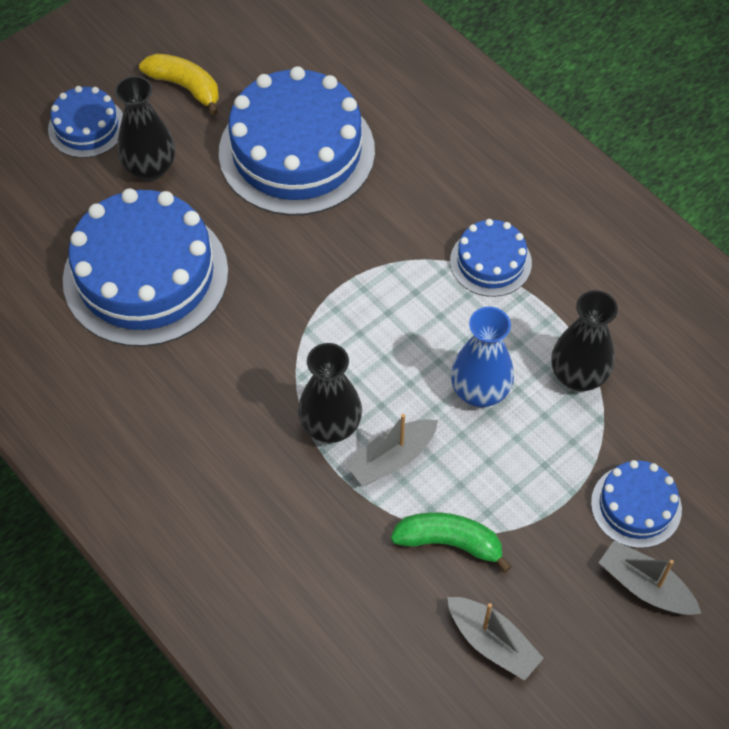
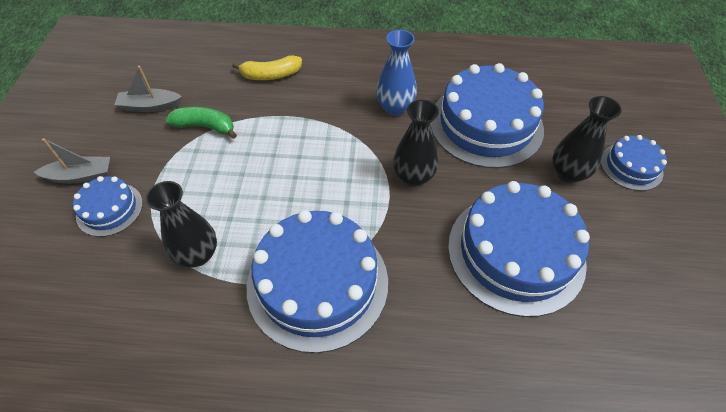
camera: 135 degrees right, 5 degrees down
(185, 87) = (632, 236): yellow banana -> yellow banana (271, 75)
(330, 426) = (314, 130): black vase -> black vase (413, 177)
(392, 458) = (268, 138): grey boat -> none
(449, 542) = (205, 126): green banana -> green banana turned 135 degrees counterclockwise
(479, 391) = (251, 201): blue vase -> blue vase (395, 107)
(490, 262) = (317, 283): blue cake -> blue cake, size x2.00

